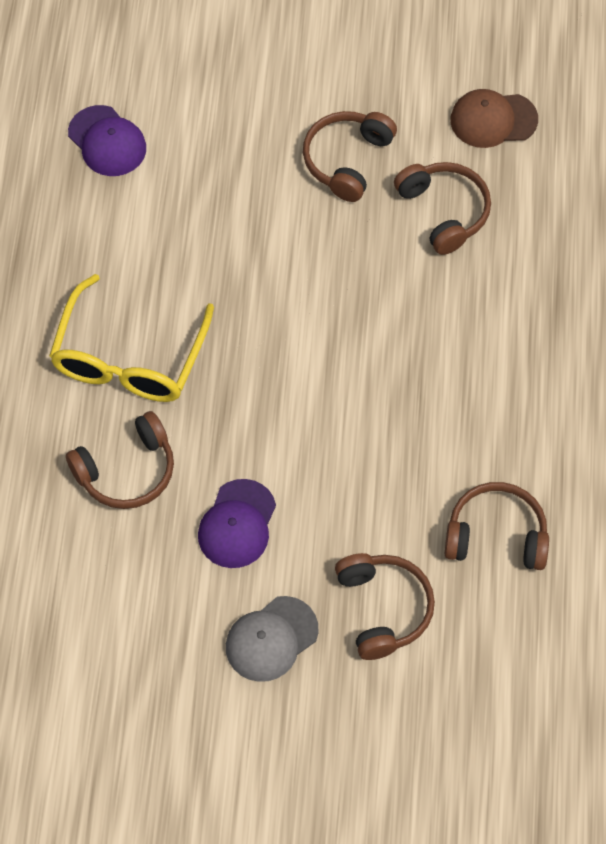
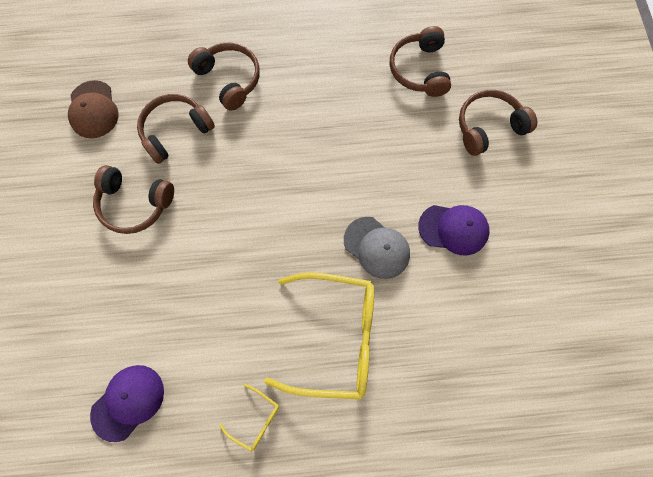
camera: 100 degrees left, 10 degrees up
(56, 262) = (255, 419): none -> yellow glasses
(127, 471) = (431, 317): brown headphones -> brown headphones (229, 79)
(271, 639) = (530, 192): grey cap -> grey cap (376, 247)

